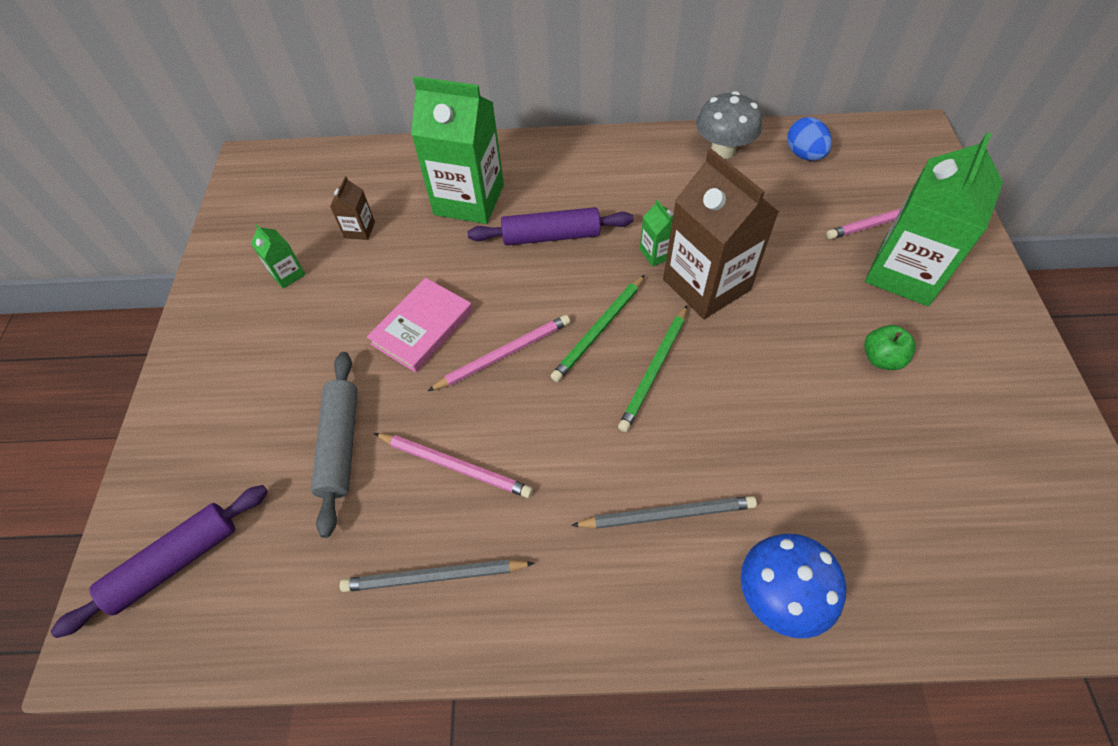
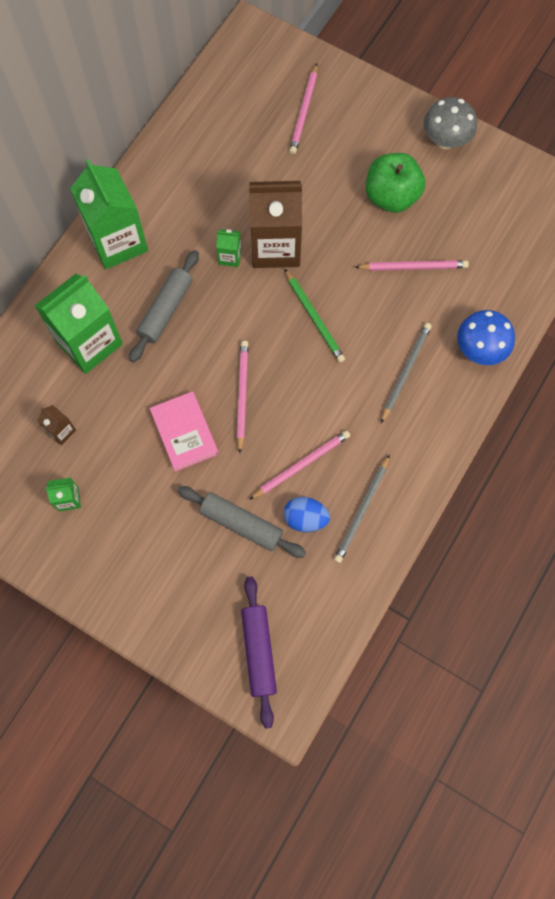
camera: 60 degrees left, 15 degrees up
(551, 236) = (165, 310): purple rolling pin -> grey rolling pin
(599, 330) = (264, 329): green pencil -> none
(723, 150) = (172, 154): grey mushroom -> grey mushroom (445, 140)
(804, 155) = (216, 110): blue egg -> blue egg (305, 518)
(816, 437) = (413, 267): none -> pink pencil
(881, 358) = (391, 196): green apple -> green apple, size x1.88
(904, 273) = (347, 136): green carton -> green carton (117, 241)

